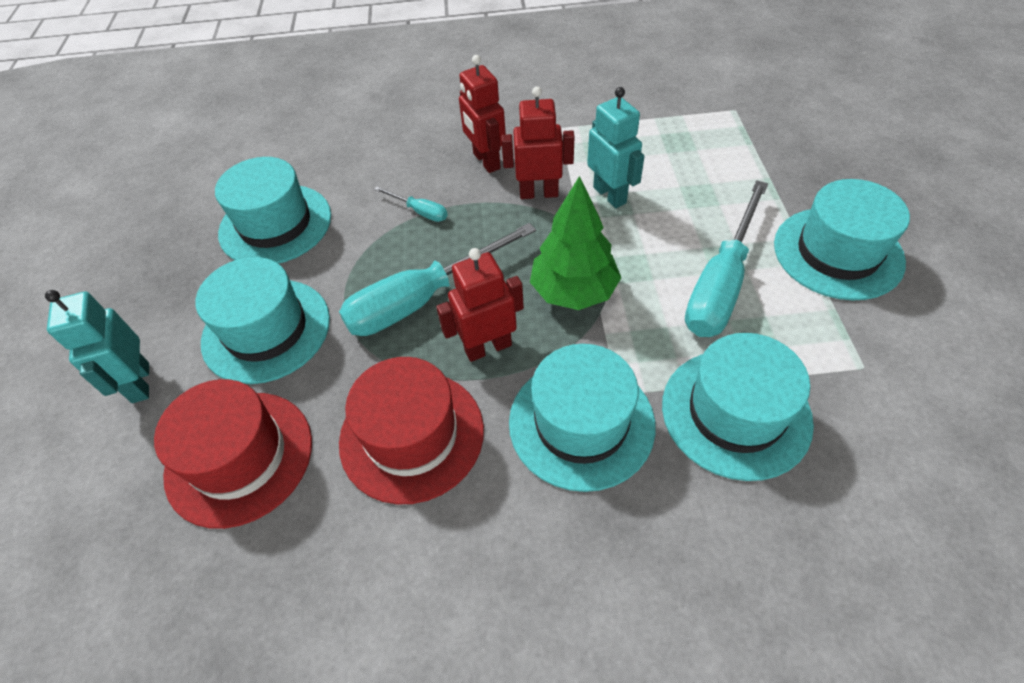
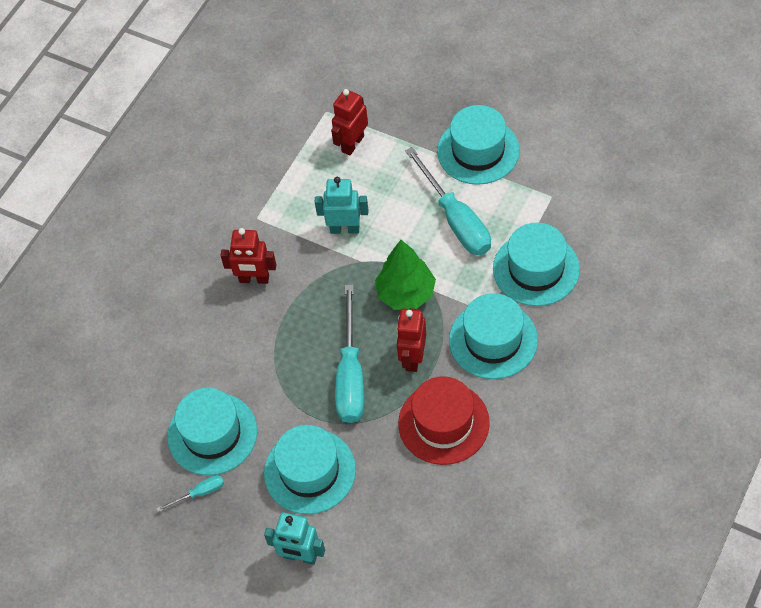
camera: 55 degrees left, 5 degrees up
(239, 457) = (396, 515): red hat -> none
(419, 211) = (271, 342): turquoise screwdriver -> turquoise screwdriver (199, 493)
(539, 193) = (311, 266): red robot -> red robot (352, 144)

